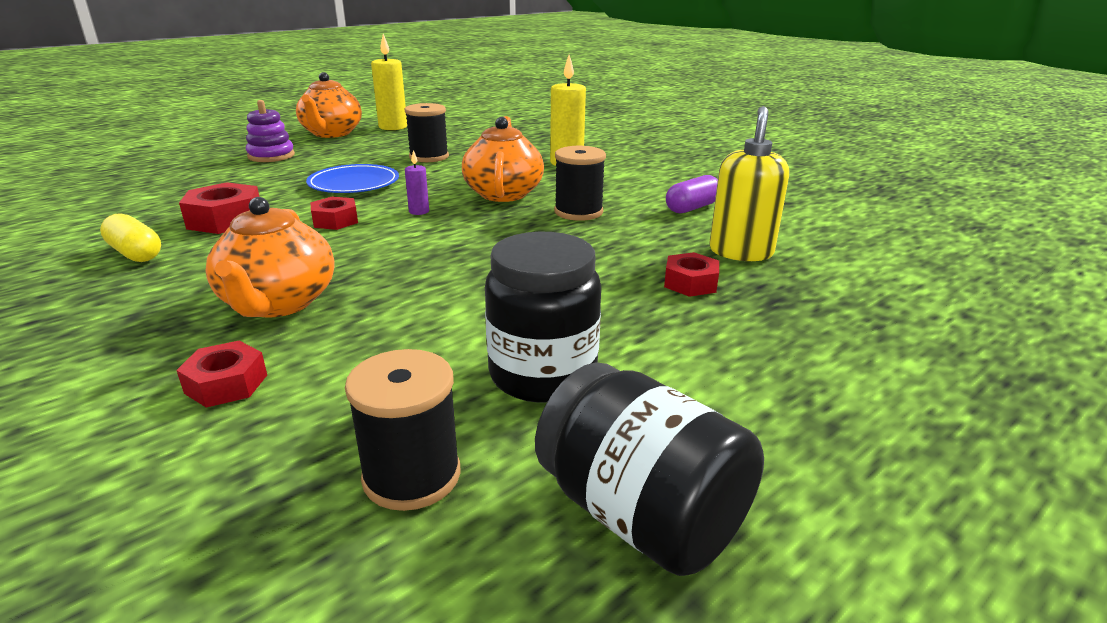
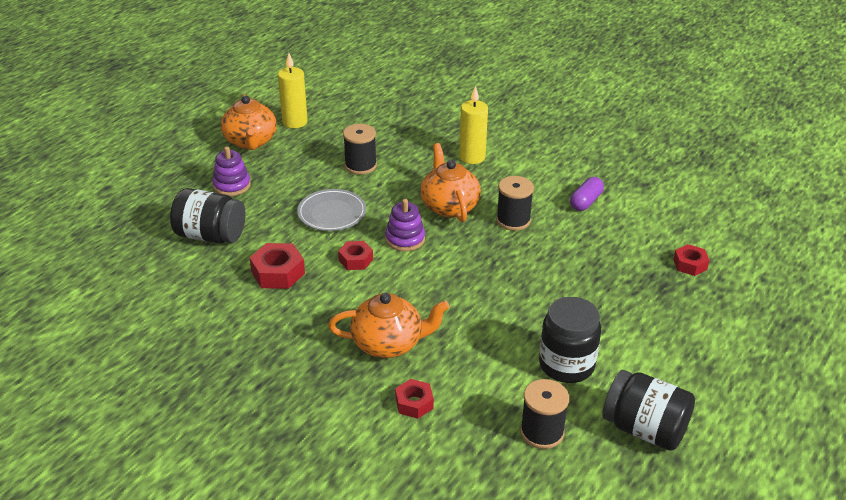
camera: 15 degrees left, 10 degrees up
(136, 253) = (254, 318): yellow capsule -> none
(194, 185) = (211, 235): none -> black jar
(278, 303) = (389, 343): orange teapot -> orange teapot turned 75 degrees counterclockwise
(354, 184) = (332, 213): blue plate -> grey plate
(419, 211) = (405, 239): purple candle -> purple stacking toy
(690, 283) = (612, 280): red nut -> red nut (690, 264)
(741, 252) = (631, 245): yellow soap dispenser -> none

